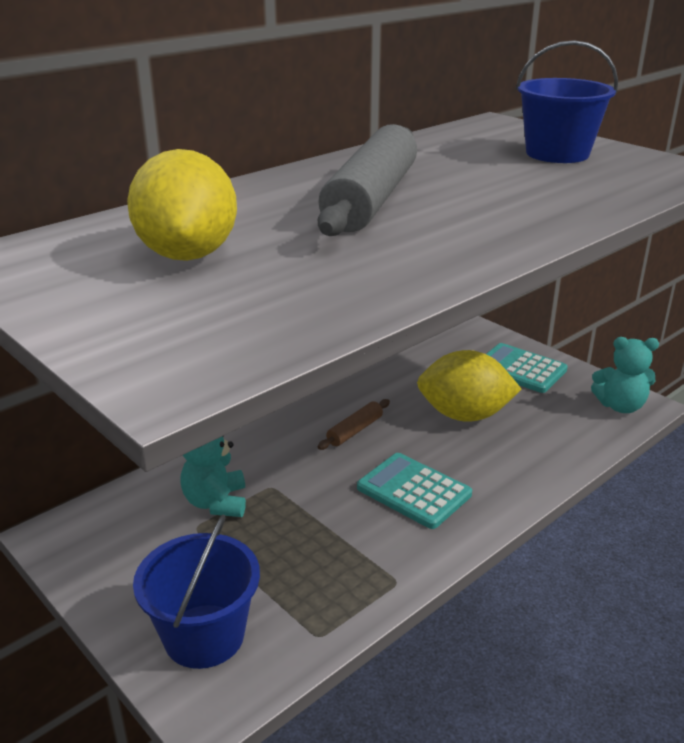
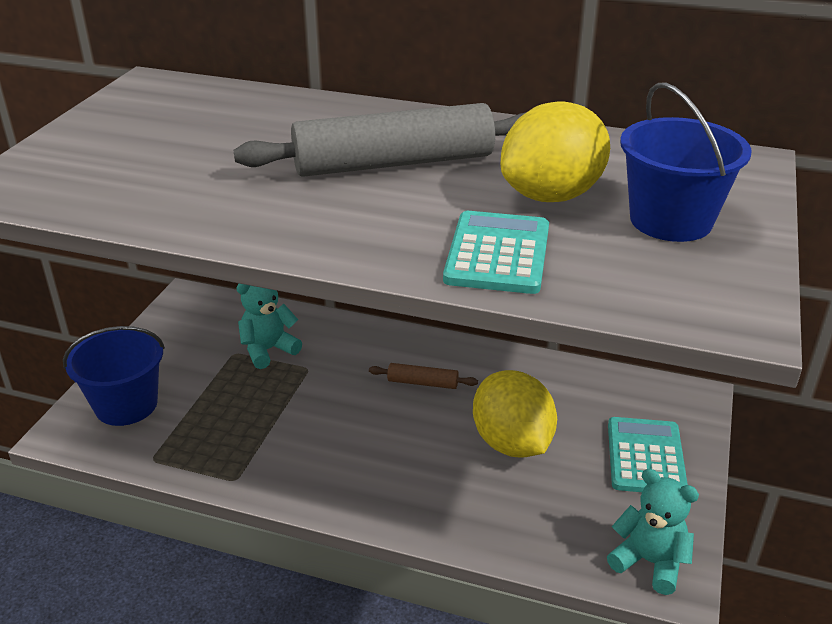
camera: 60 degrees right, 5 degrees up
(188, 255) = (201, 133): yellow lemon -> yellow lemon (551, 195)
(413, 491) = (360, 449): turquoise calculator -> turquoise calculator (497, 254)
(620, 406) = (649, 562): turquoise teddy bear -> turquoise teddy bear turned 150 degrees clockwise

